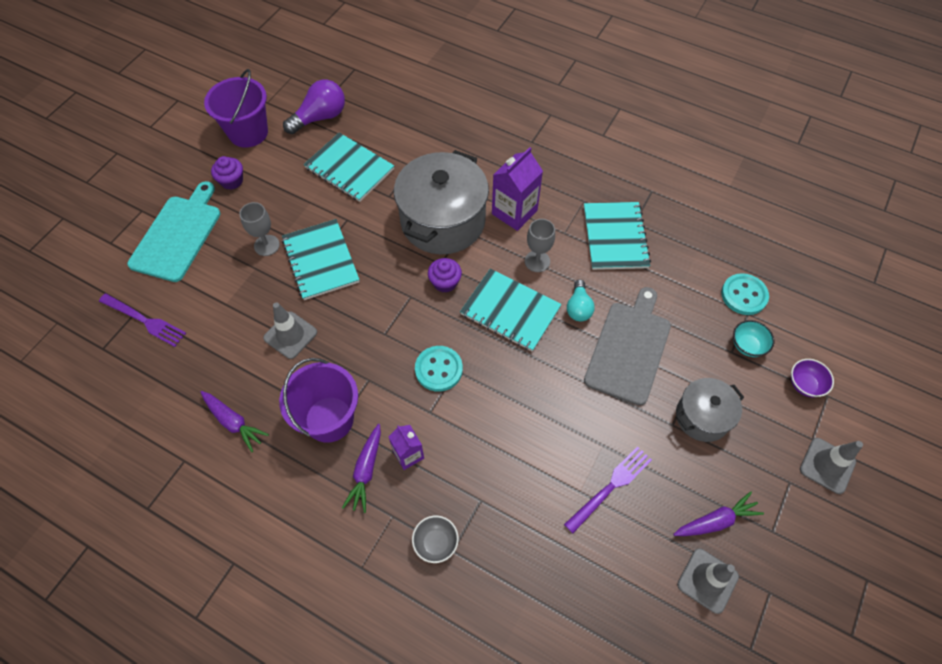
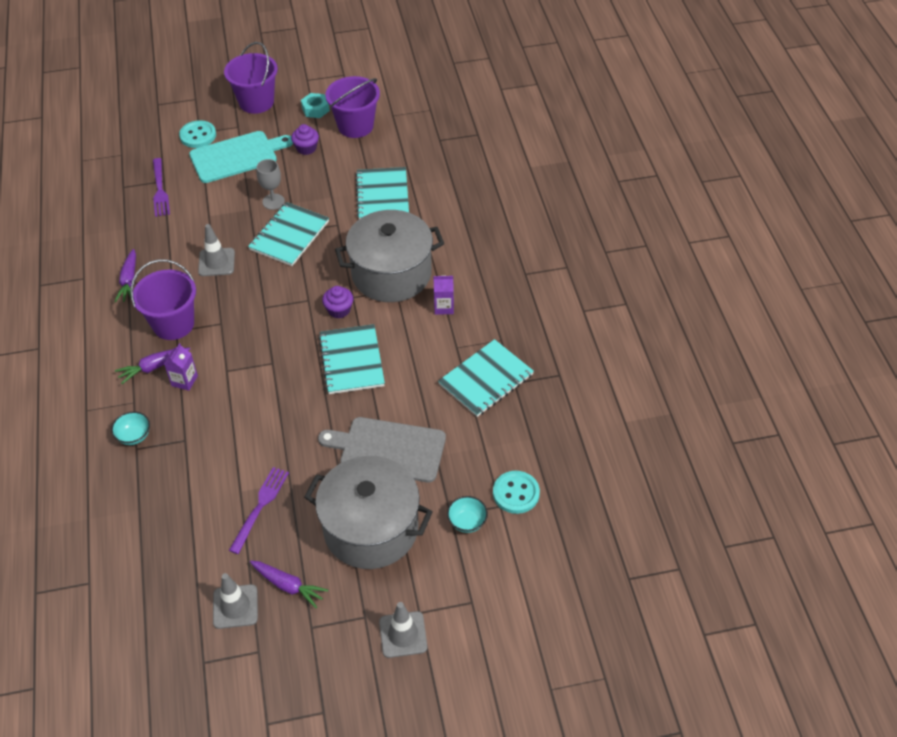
camera: 50 degrees right, 10 degrees down
(129, 177) = (256, 102): none -> purple bucket
(193, 144) = (315, 109): none -> turquoise nut
(320, 117) = (410, 149): purple light bulb -> none
(436, 543) = (134, 436): grey bowl -> turquoise bowl
(438, 369) = (264, 353): turquoise button -> turquoise button (198, 135)
(514, 212) = (444, 307): purple carton -> purple carton, size x0.59
(537, 261) = (412, 348): grey goblet -> none
(578, 307) = (395, 397): turquoise light bulb -> none
(611, 486) = (260, 506): purple fork -> purple fork turned 75 degrees counterclockwise
(629, 349) = (388, 449): grey cutting board -> grey cutting board turned 150 degrees counterclockwise
(702, 417) = (371, 528): grey pot -> grey pot, size x1.81
(804, 384) = (467, 580): purple bowl -> none

